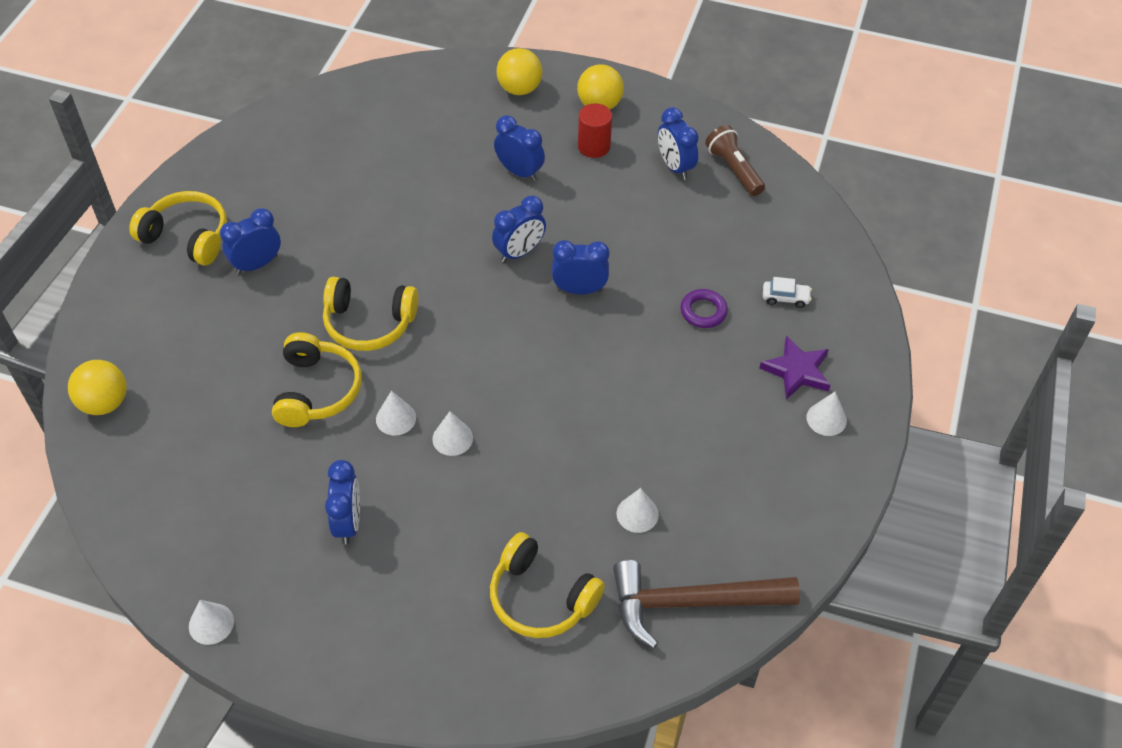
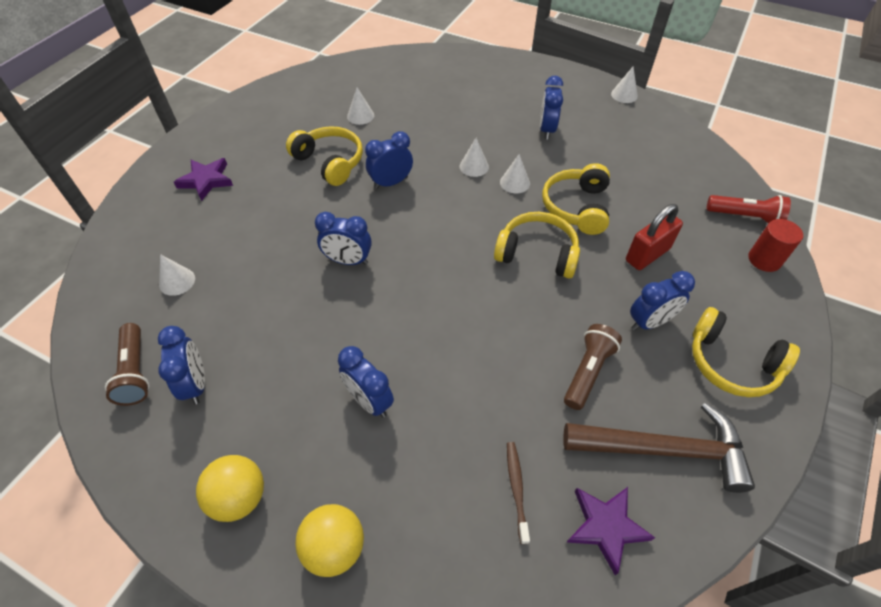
camera: 170 degrees left, 0 degrees up
(104, 403) = (745, 217): yellow ball -> red flashlight
(242, 337) = (647, 255): none -> red padlock
(324, 119) = (606, 527): none -> purple star
(325, 215) = (588, 371): none -> brown flashlight
(391, 131) = (516, 489): none -> brown toothbrush
(519, 252) = (393, 303): blue clock -> blue clock (391, 183)
(541, 597) = (431, 87): yellow headphones -> yellow headphones (330, 162)
(594, 146) = (273, 427): red cylinder -> red cylinder (764, 259)
(691, 603) = (346, 77): brown hammer -> brown hammer (664, 450)
(703, 311) = (251, 230): purple ring -> none
(785, 298) = (177, 233): white car -> none
(826, 419) = (207, 150): white cone -> white cone (177, 281)

